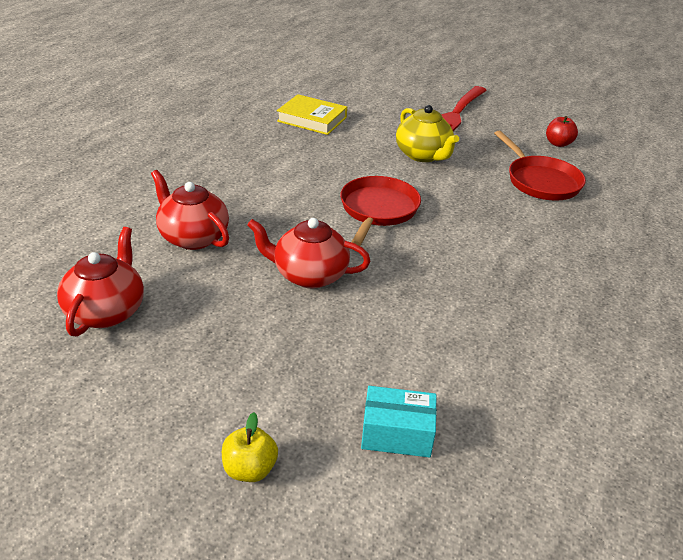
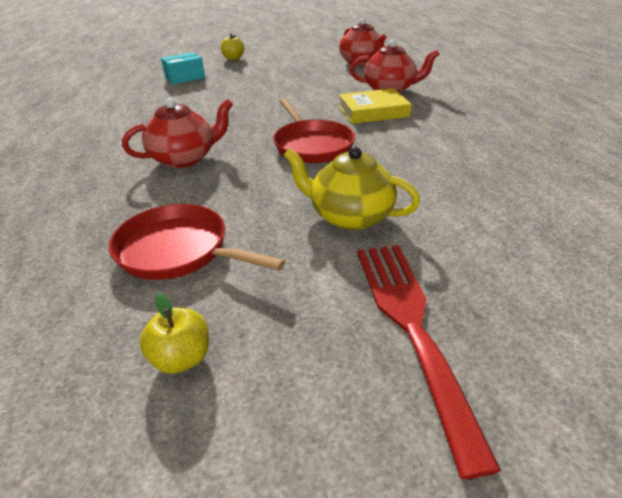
camera: 145 degrees right, 0 degrees up
(309, 275) = (298, 100): red teapot -> red teapot (185, 158)
(312, 119) = (531, 200): yellow book -> yellow book (373, 111)
(558, 143) = (181, 358): red apple -> yellow apple

